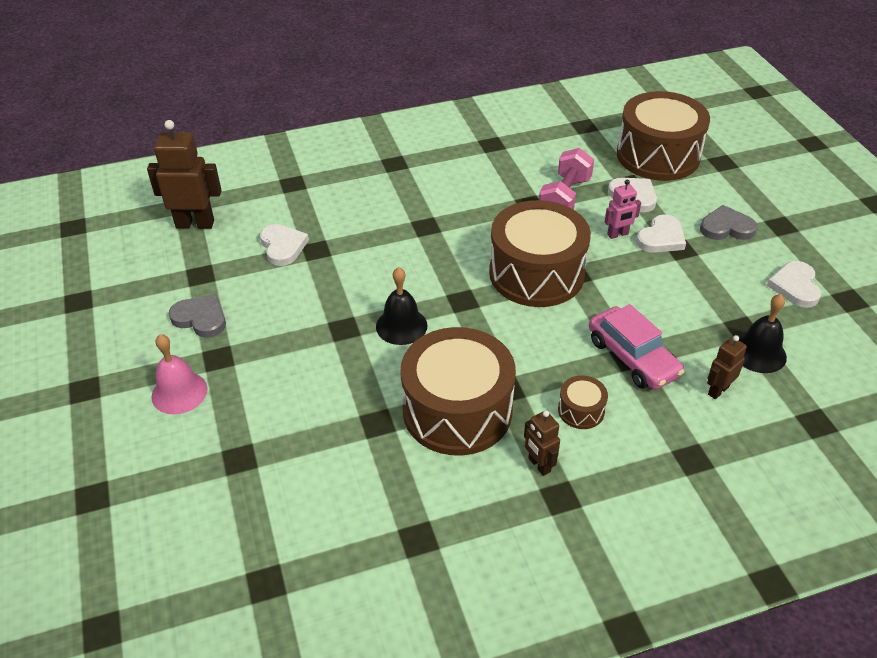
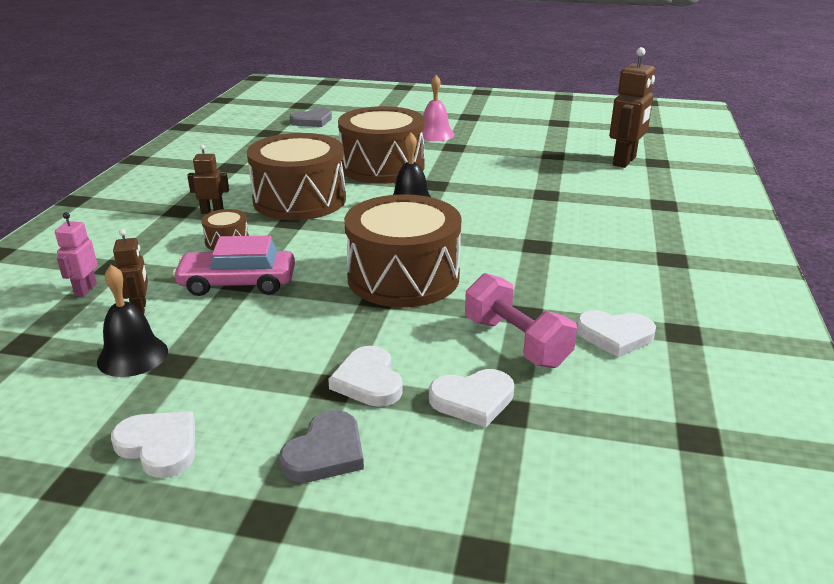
camera: 120 degrees right, 15 degrees down
(201, 318) = (501, 148): grey heart -> grey heart (312, 121)
(283, 246) = (562, 184): white heart -> white heart (615, 336)
(618, 234) = (409, 351): pink robot -> pink robot (85, 290)
(658, 155) = (558, 479): brown drum -> brown drum (382, 167)

